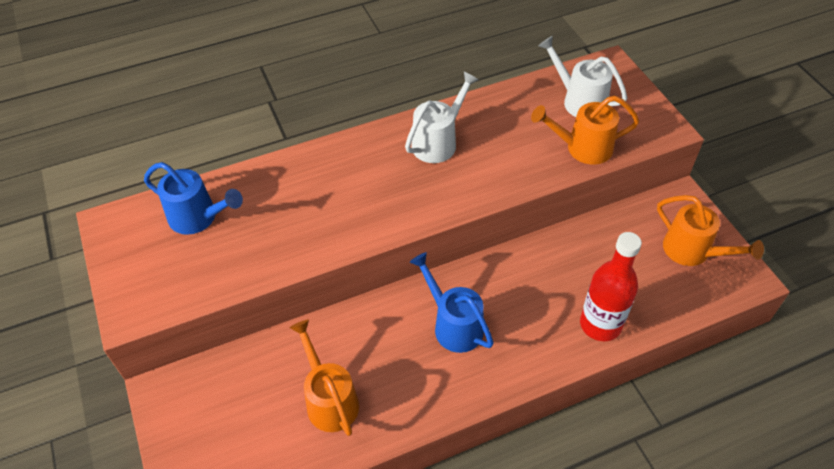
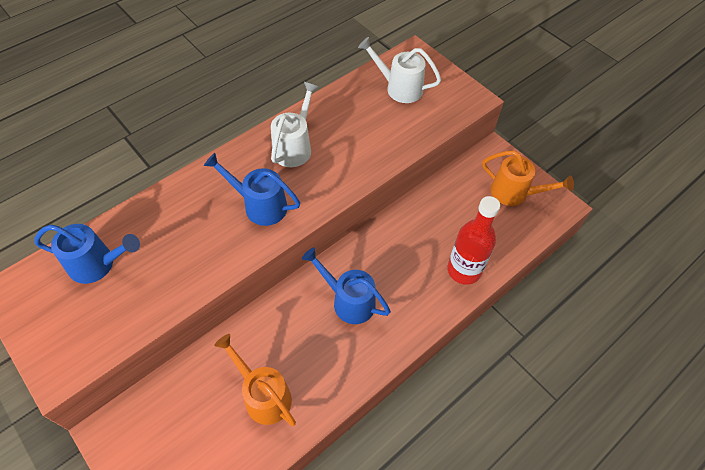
camera: 20 degrees left, 5 degrees up
(381, 195) = (259, 205): none -> blue watering can
(582, 148) = (413, 128): orange watering can -> none

